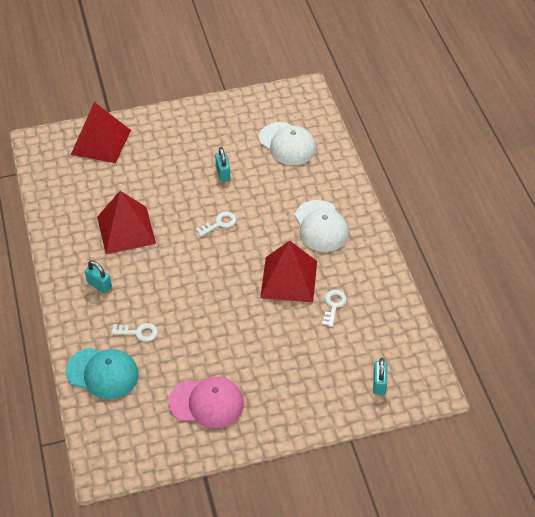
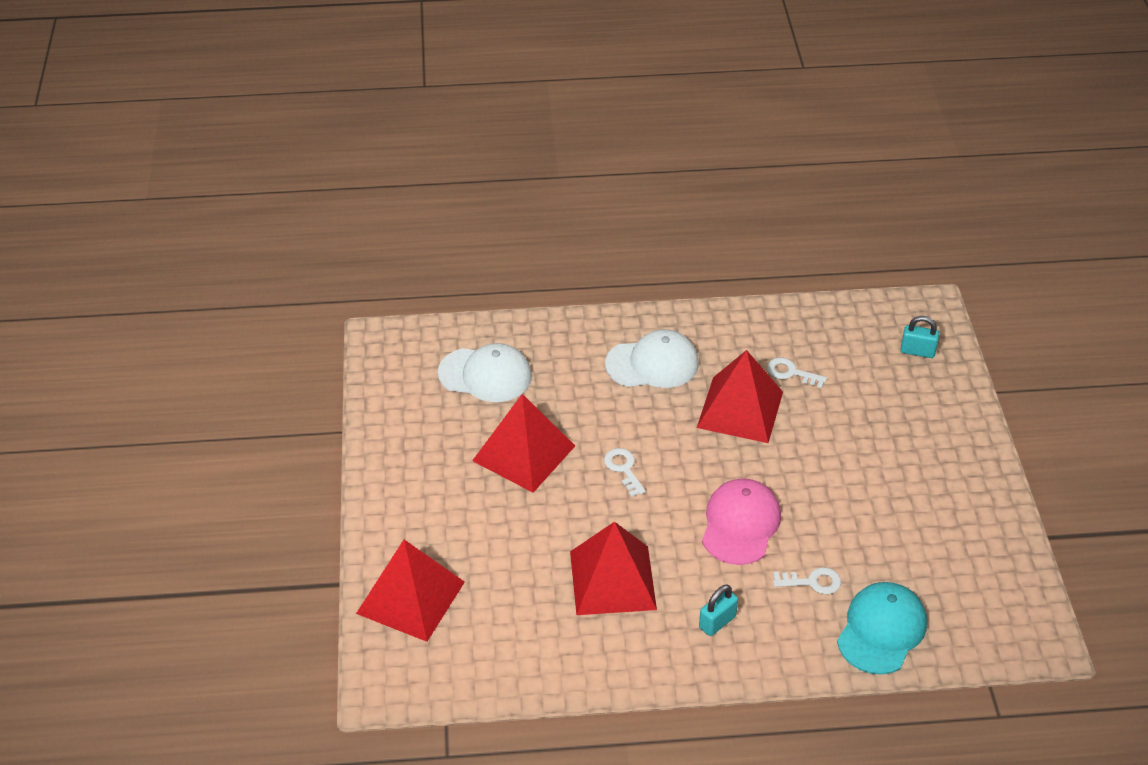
camera: 80 degrees left, 5 degrees down
(139, 332) = (812, 582): white key -> white key turned 75 degrees clockwise
(207, 403) = (938, 519): pink cap -> pink cap (740, 524)
(223, 173) = (524, 453): turquoise padlock -> red pyramid
(287, 144) = (485, 375): white cap -> white cap turned 45 degrees clockwise

